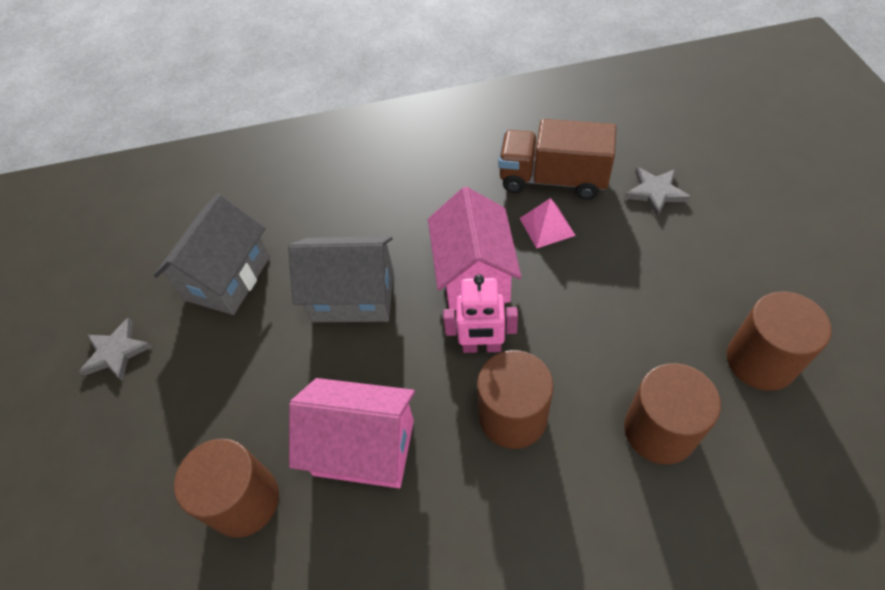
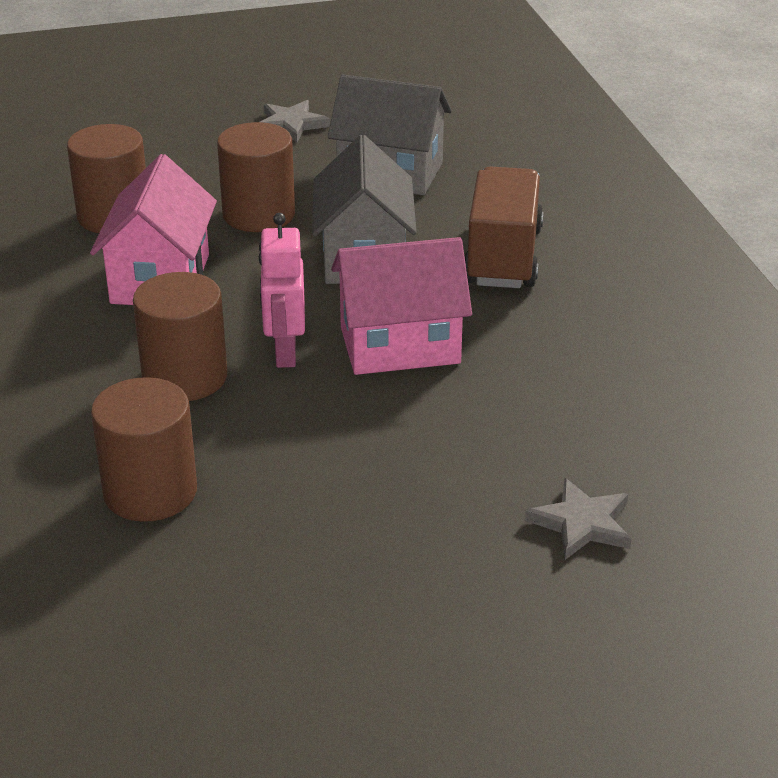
camera: 80 degrees right, 20 degrees down
(547, 226) = (493, 408): pink pyramid -> none
(553, 179) = (595, 416): brown truck -> brown truck (503, 257)
(760, 361) = (246, 599): brown cylinder -> brown cylinder (259, 214)

